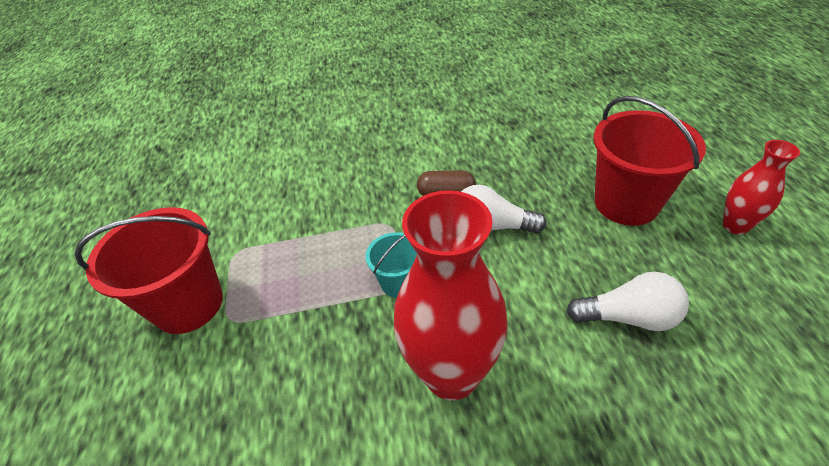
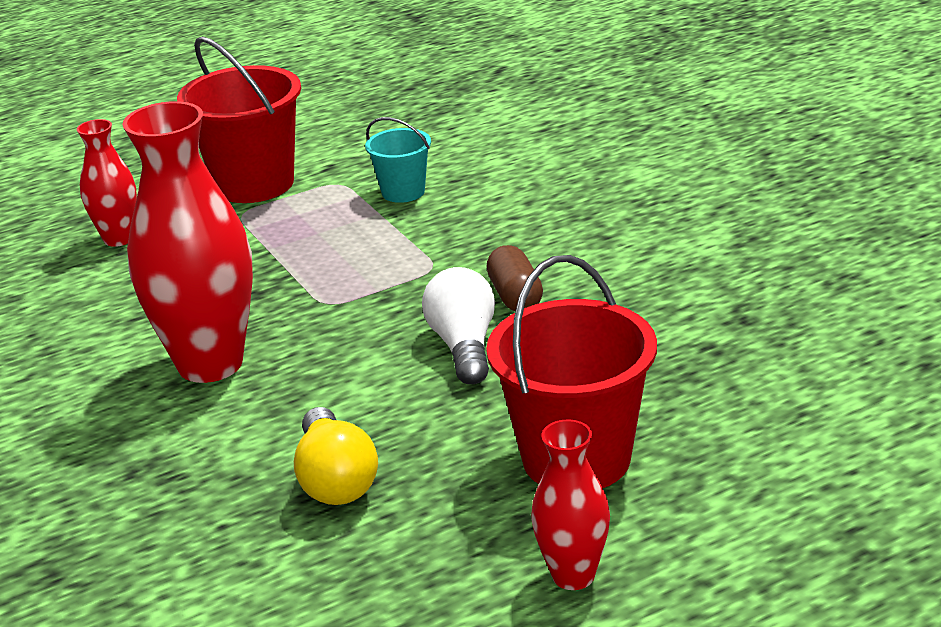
camera: 70 degrees right, 15 degrees down
(196, 424) = (118, 239): none -> red vase
(398, 283) = (331, 299): turquoise bucket -> turquoise bucket (403, 192)
(628, 317) = (335, 479): white light bulb -> yellow light bulb

